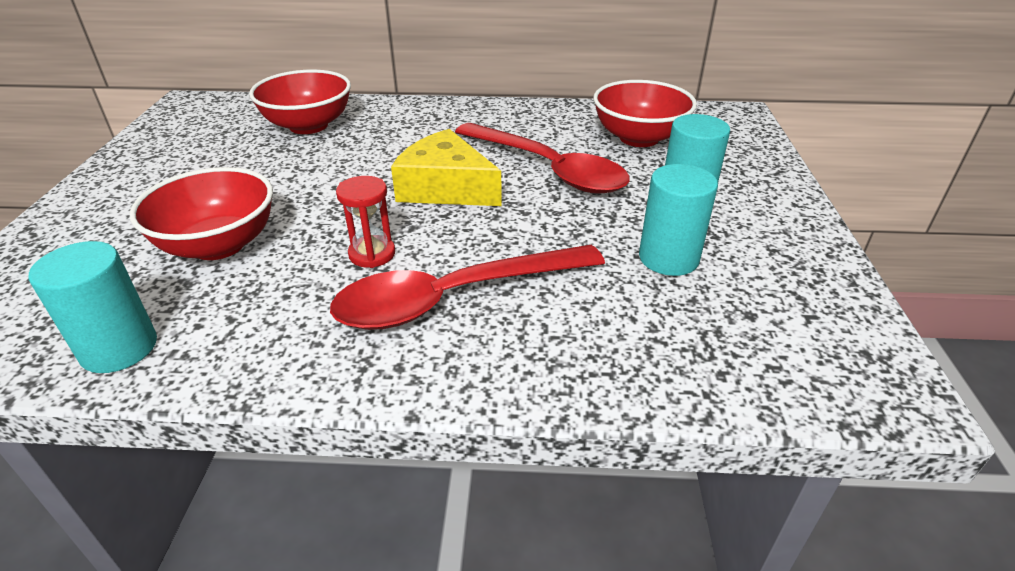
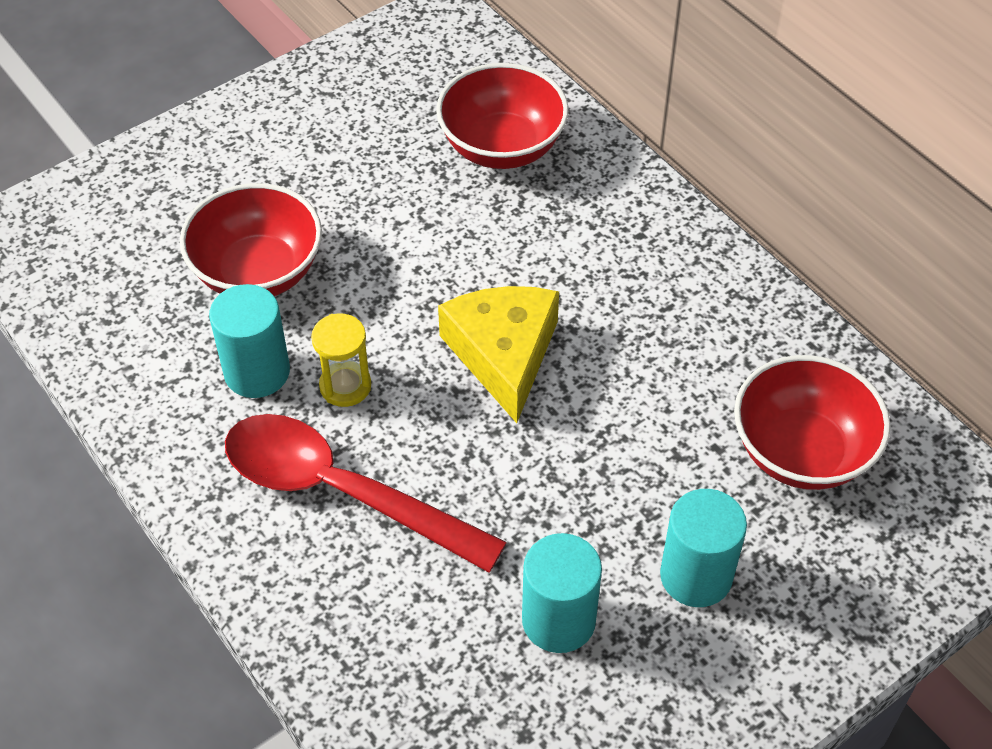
camera: 50 degrees right, 15 degrees up
(119, 348) = (104, 334): turquoise cylinder -> turquoise cylinder (257, 372)
(372, 254) = (345, 386): red hourglass -> yellow hourglass
(548, 169) = (632, 413): red spoon -> none

